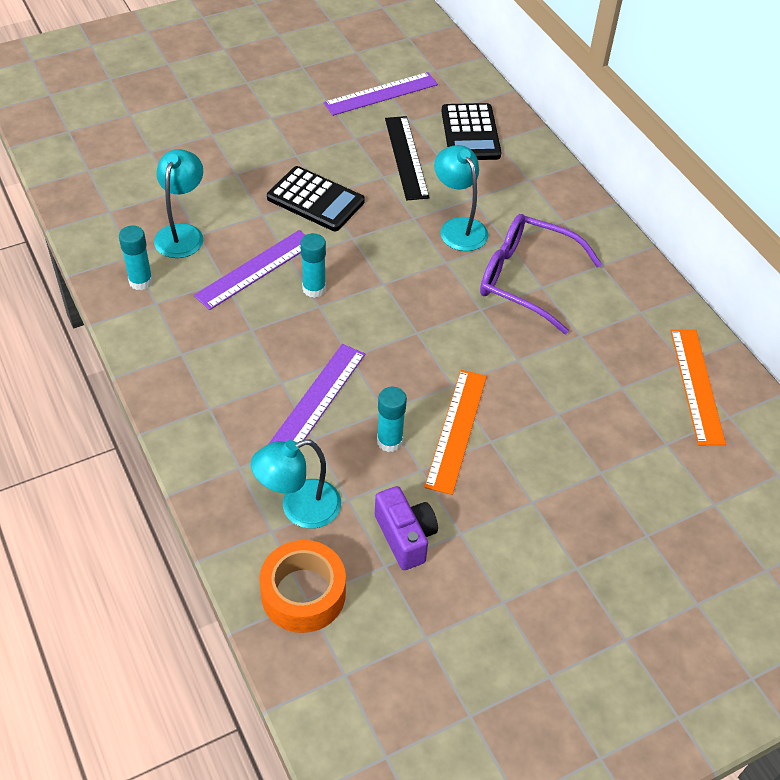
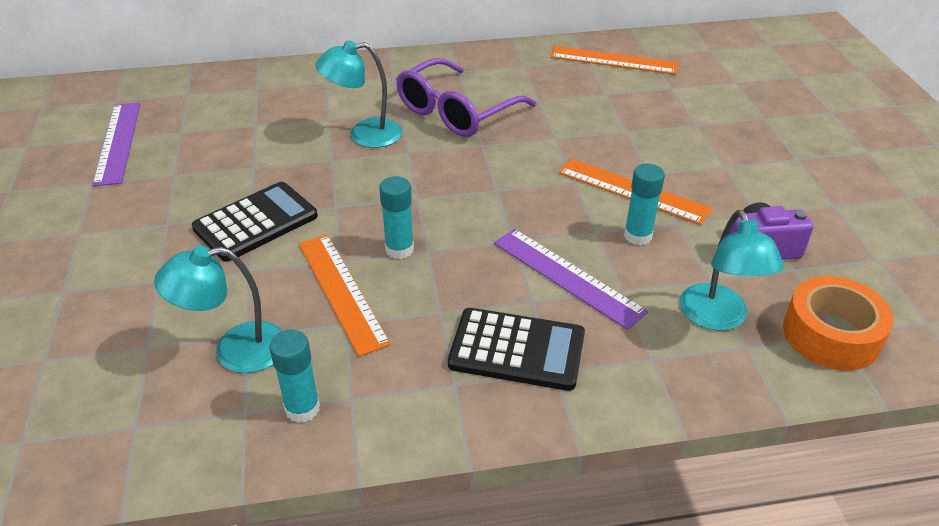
camera: 70 degrees left, 10 degrees down
(182, 233) = (235, 350): turquoise lamp -> turquoise lamp turned 45 degrees counterclockwise
(256, 269) = (342, 291): purple ruler -> orange ruler
(406, 157) = (236, 146): black ruler -> none
(470, 133) = (233, 100): black calculator -> black calculator (517, 350)

